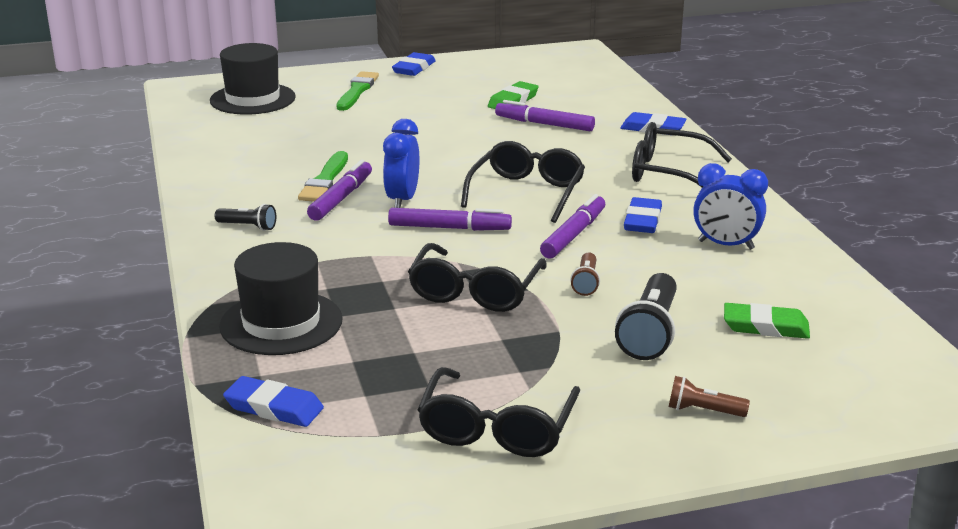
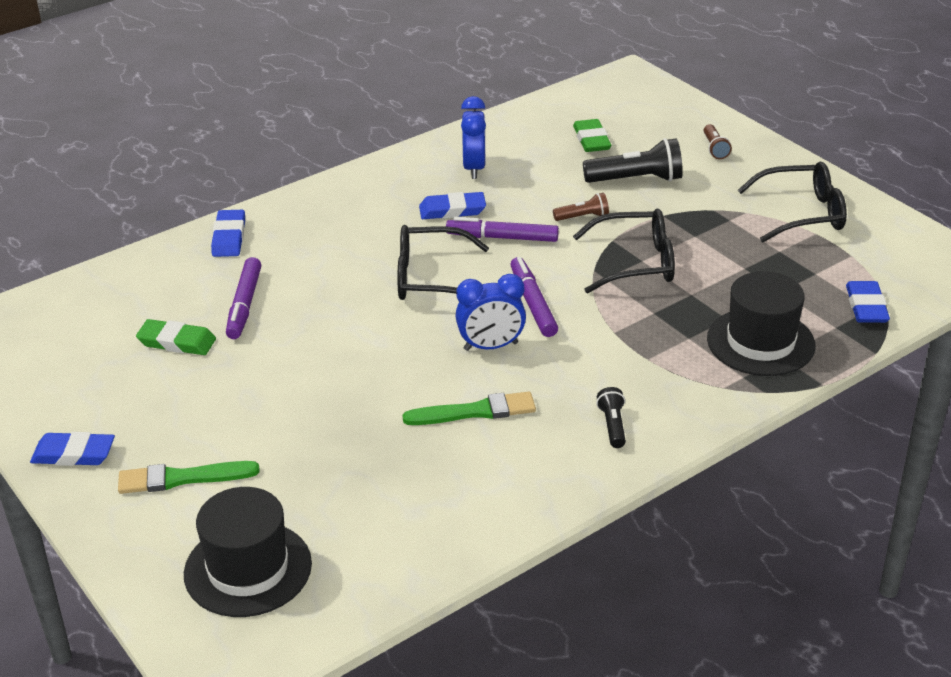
camera: 110 degrees left, 10 degrees up
(341, 198) = (511, 386): purple marker -> none
(668, 173) = (341, 213): black glasses -> none

